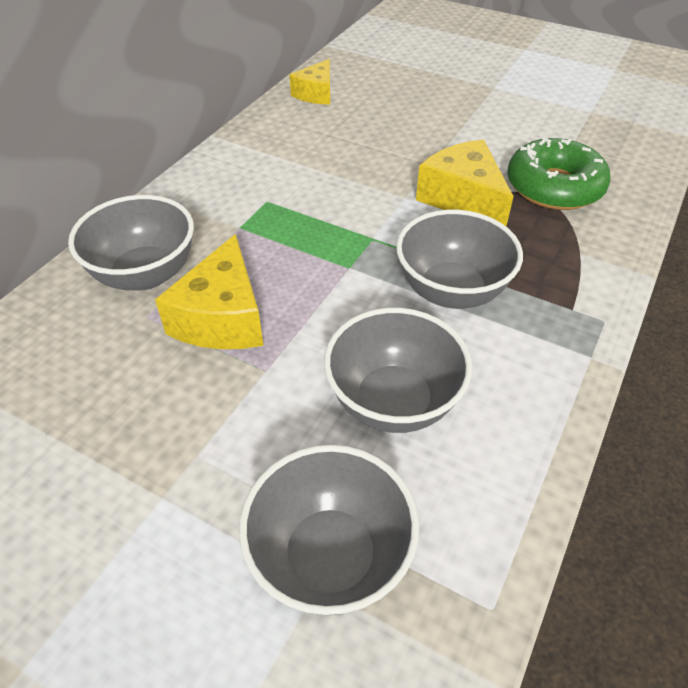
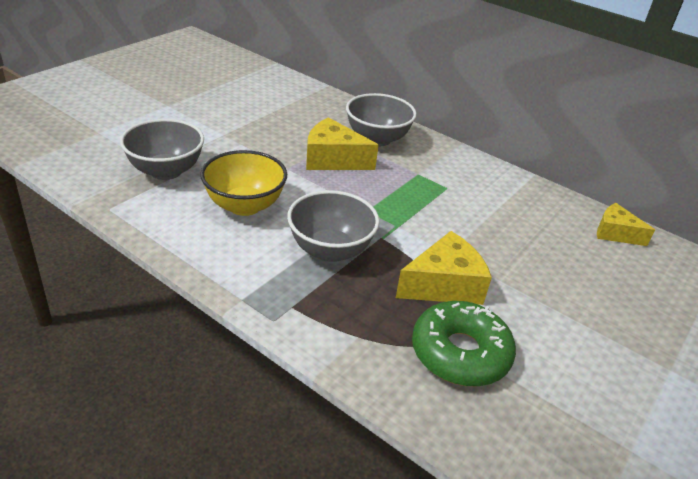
camera: 95 degrees right, 10 degrees down
(393, 401) = (244, 205): grey bowl -> yellow bowl

